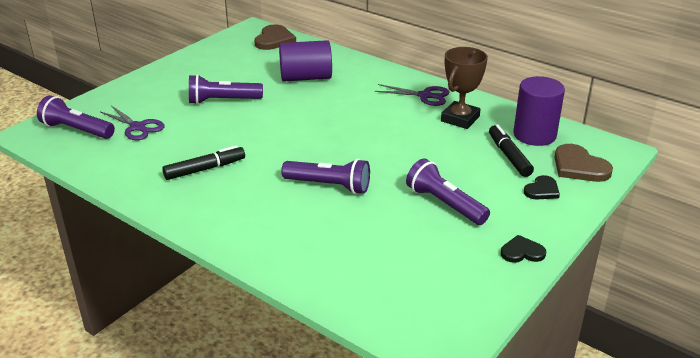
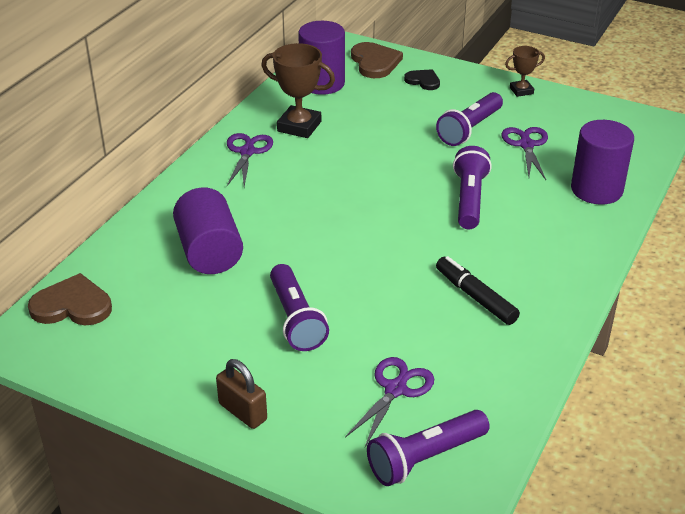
camera: 100 degrees left, 5 degrees up
(77, 130) = (425, 458): purple flashlight -> purple flashlight turned 45 degrees clockwise
(156, 81) = (243, 412): none -> brown padlock
(319, 263) = (596, 190): none -> purple cylinder
(410, 234) = (526, 145): none -> purple scissors
(509, 156) = (369, 97): black marker -> none
(522, 252) = (521, 91): black heart -> brown trophy
(579, 166) = (375, 62): brown heart -> brown heart turned 60 degrees counterclockwise

